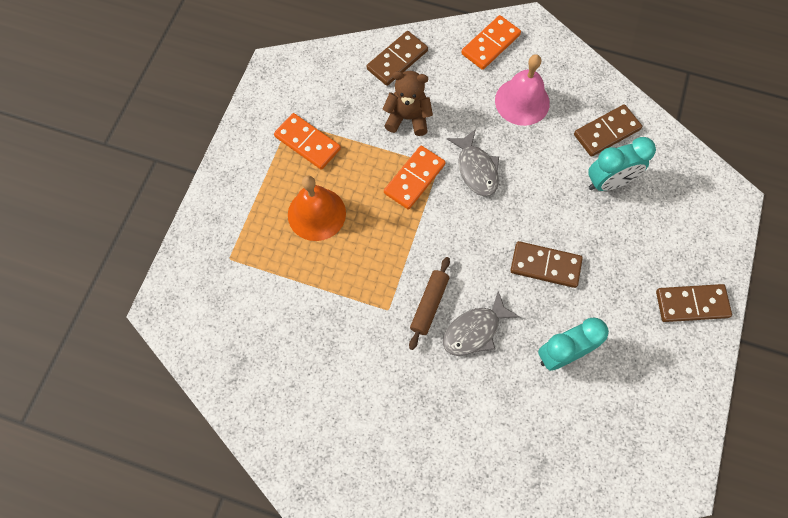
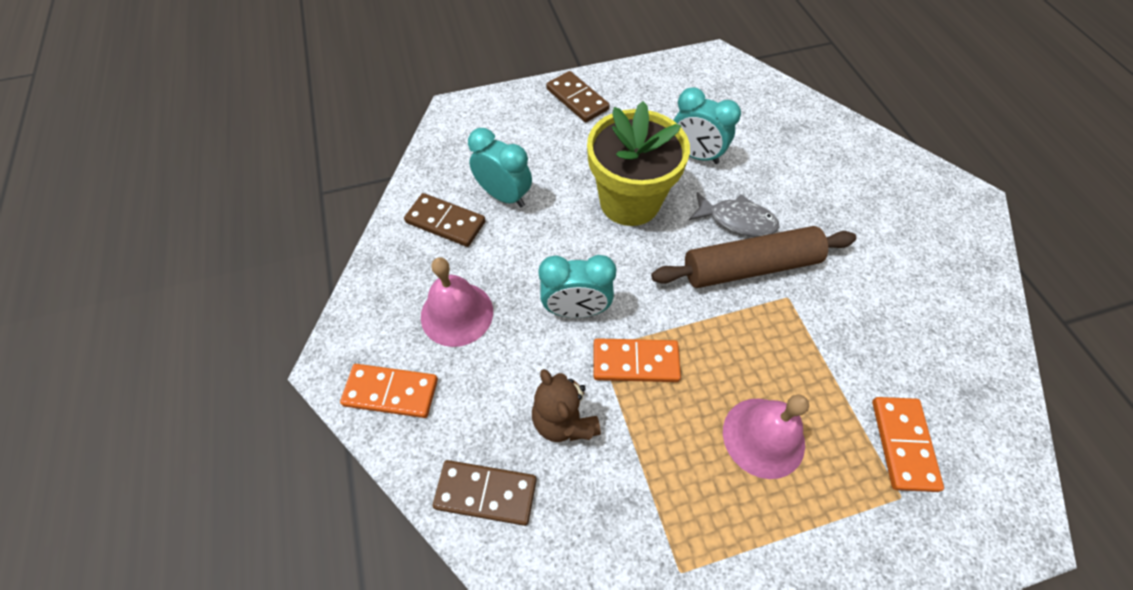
camera: 125 degrees left, 10 degrees down
(307, 143) = (690, 521): orange domino -> orange domino (903, 444)
(316, 214) = (763, 437): orange bell -> pink bell
(429, 305) = (750, 267): brown rolling pin -> brown rolling pin, size x1.83
(476, 169) = (576, 310): grey fish -> turquoise clock
(545, 265) = (629, 201): brown domino -> yellow flower pot

